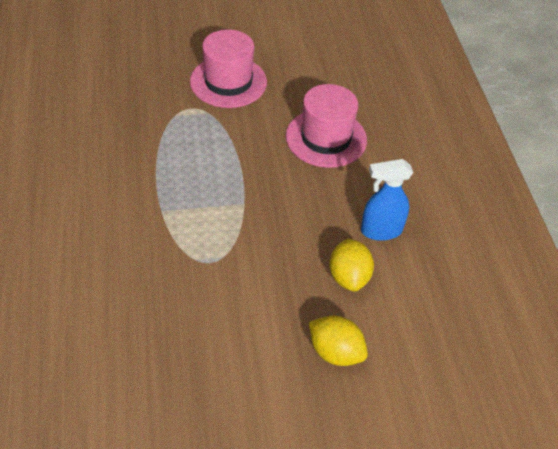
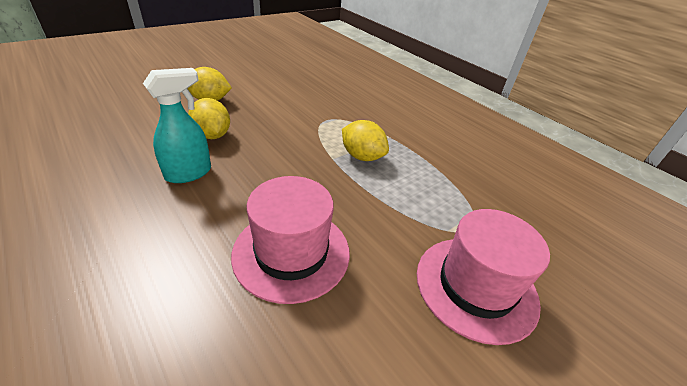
camera: 150 degrees right, 10 degrees down
(214, 195) = (362, 156): none -> yellow lemon
(381, 231) = (189, 173): blue spray bottle -> turquoise spray bottle

